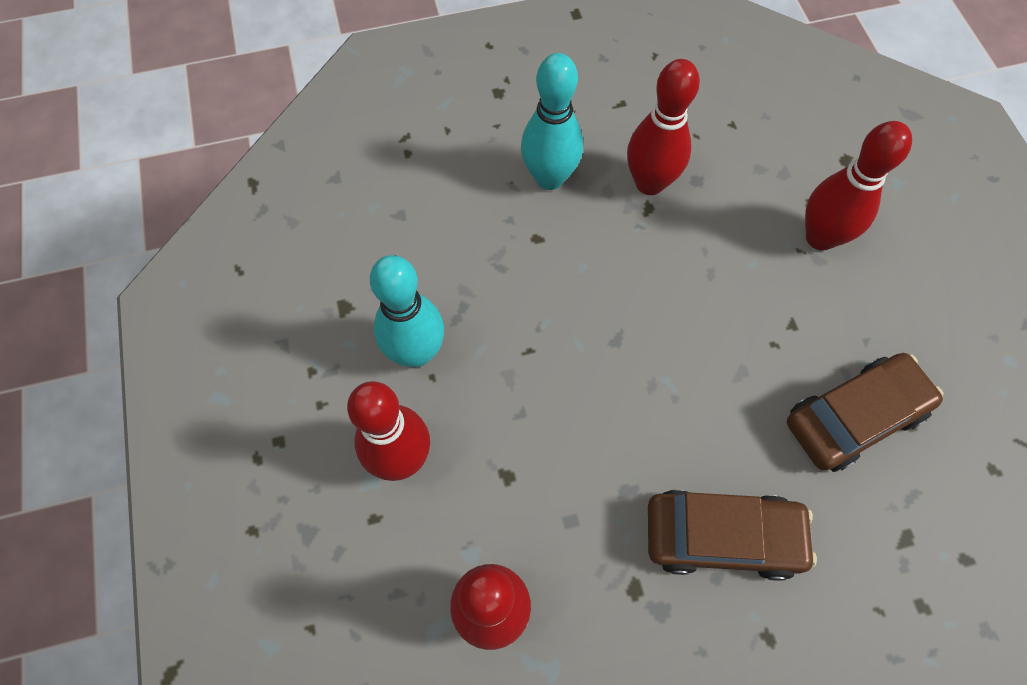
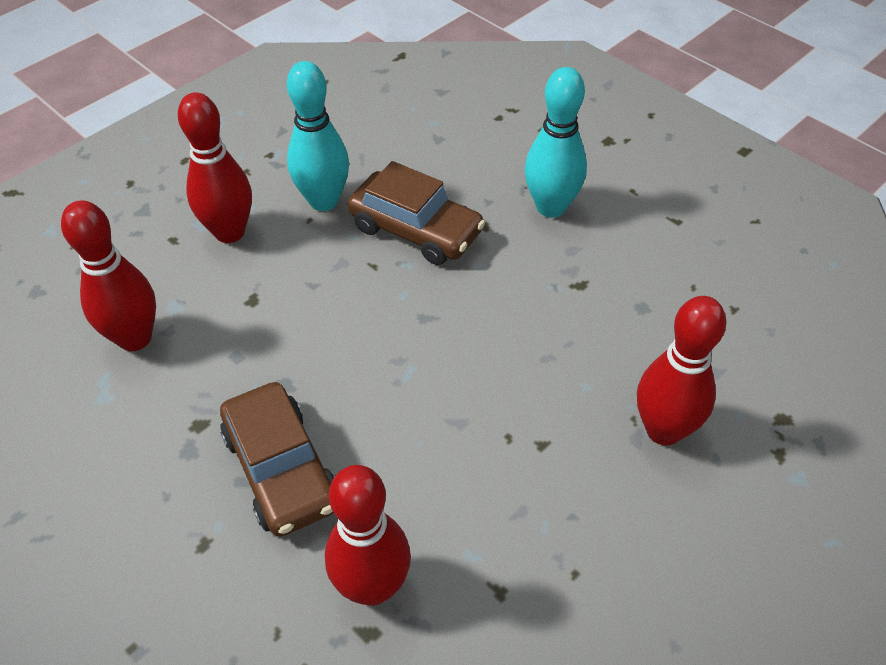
camera: 60 degrees right, 15 degrees down
(649, 183) = (607, 274): red bowling pin -> red bowling pin (372, 586)
(853, 417) = (474, 535): brown car -> brown car (416, 230)

